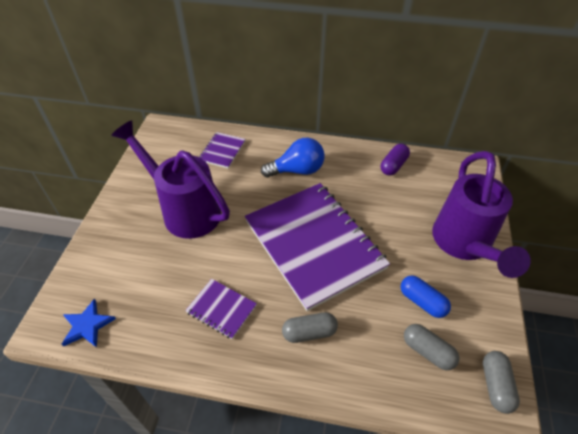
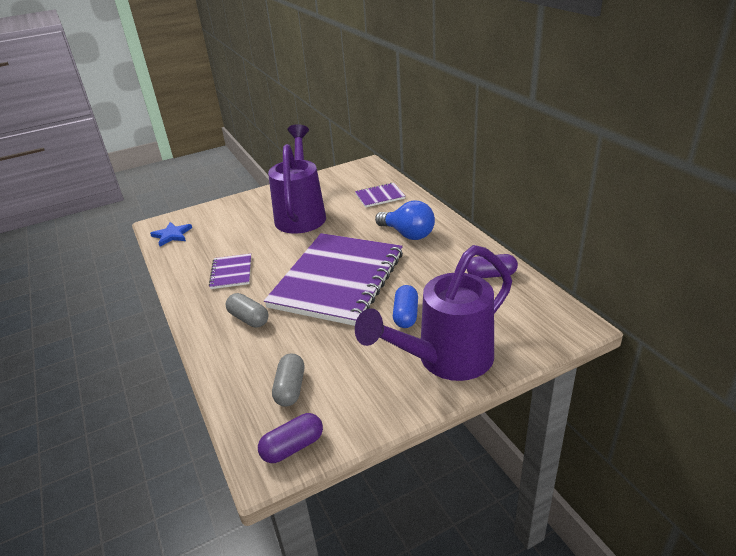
camera: 55 degrees right, 15 degrees down
(422, 302) = (342, 363): blue capsule -> blue capsule (405, 315)
(495, 385) = (293, 447): grey capsule -> purple capsule

